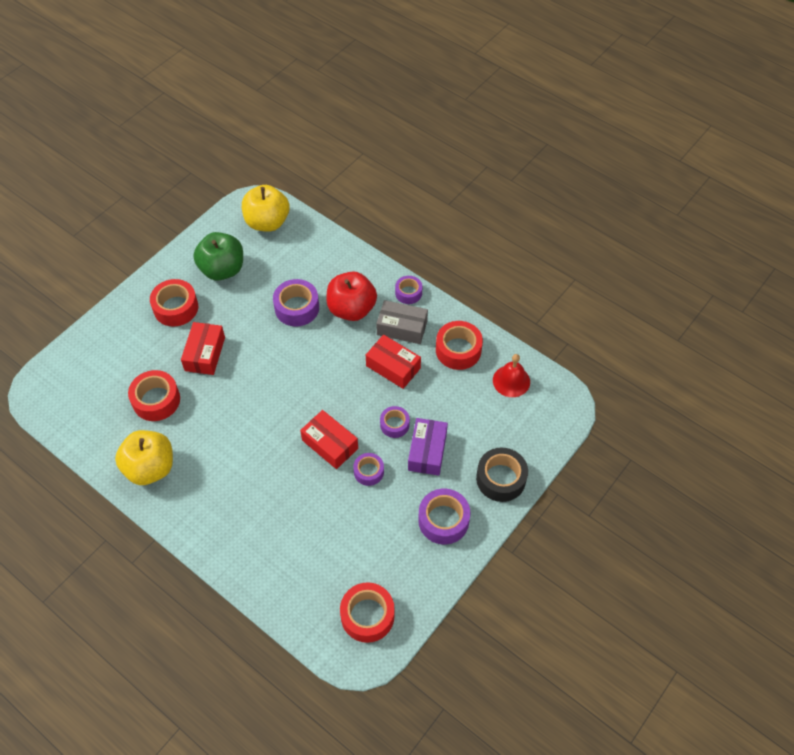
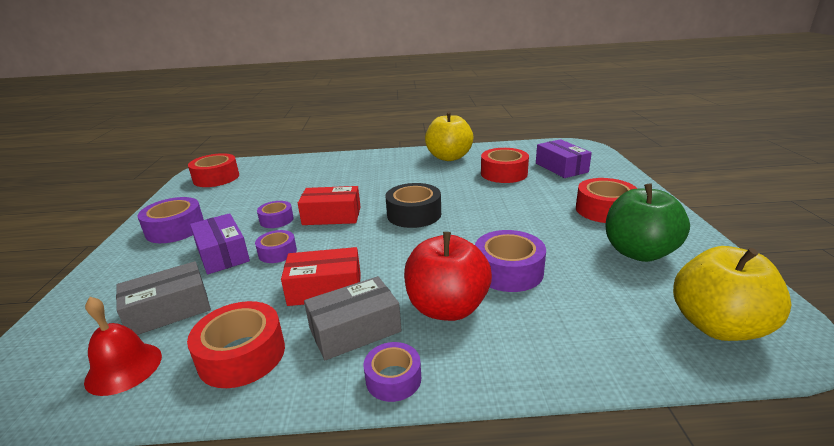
camera: 140 degrees right, 30 degrees down
(110, 372) = (561, 167): none -> purple box
(205, 354) = (522, 203): red box -> none
(479, 412) = (169, 310): none -> grey box
(501, 479) = (114, 275): black tape -> black tape (414, 214)

